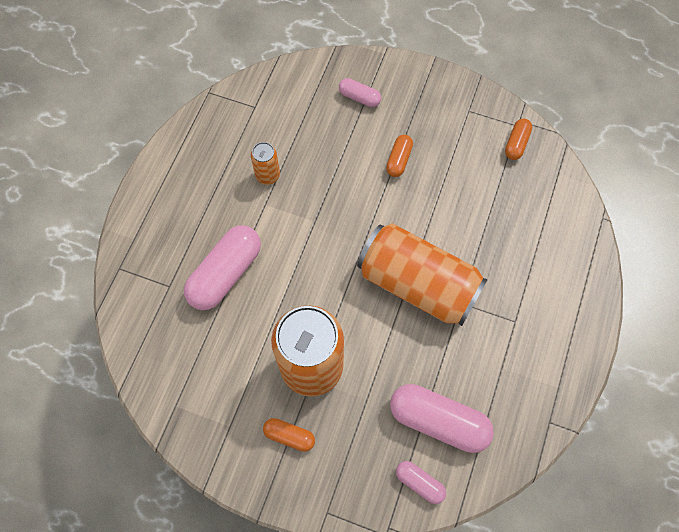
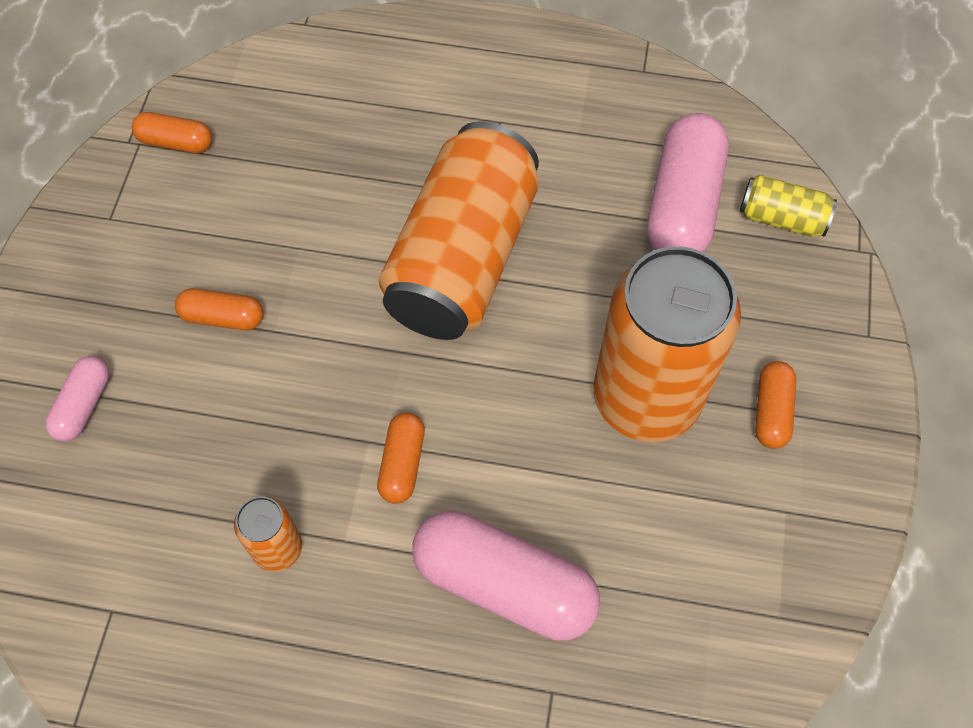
camera: 100 degrees left, 5 degrees down
(299, 235) = (402, 463): none -> orange capsule
(419, 483) = (781, 218): pink capsule -> yellow can

